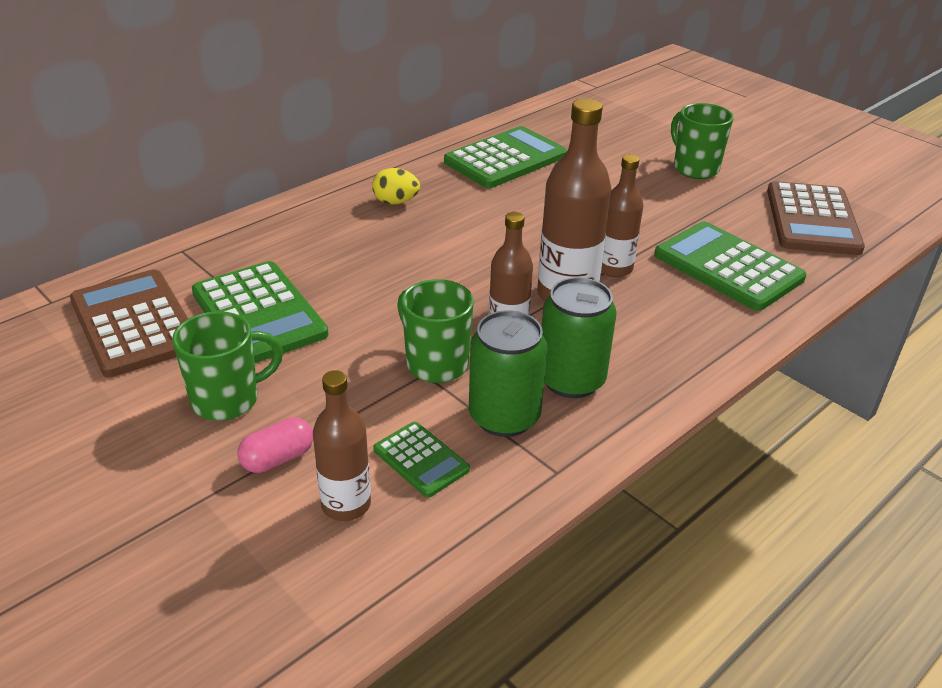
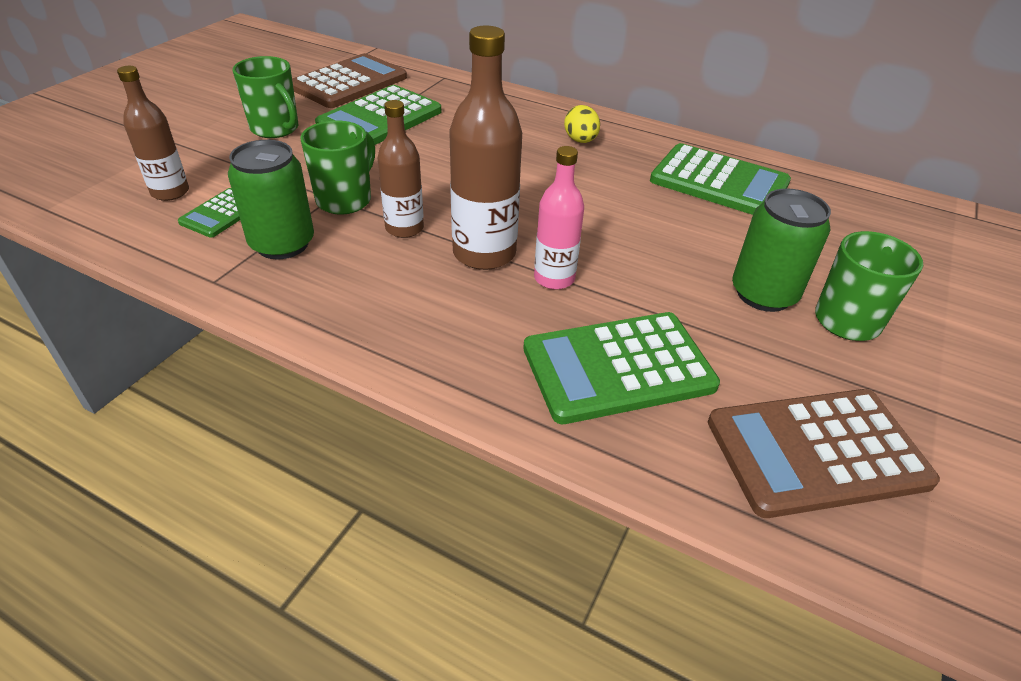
camera: 70 degrees right, 5 degrees up
(278, 458) = (216, 158): pink capsule -> none
(571, 380) = (345, 273): green can -> green can (763, 294)
(614, 268) = (554, 278): brown bottle -> pink bottle
(728, 267) = (618, 367): green calculator -> green calculator turned 135 degrees counterclockwise

